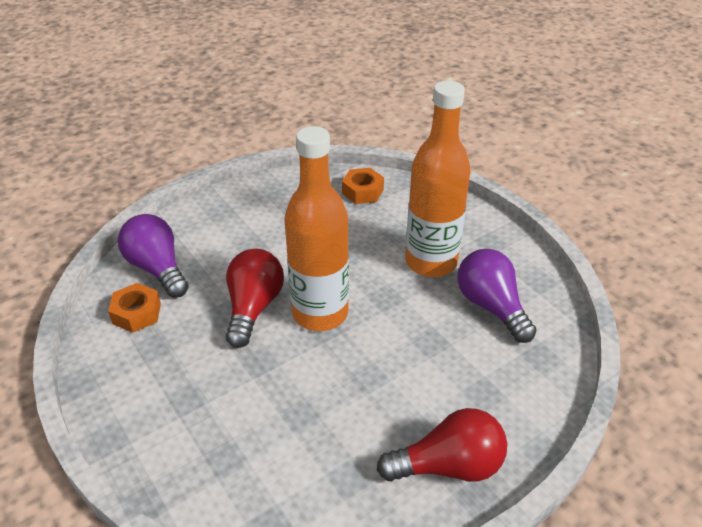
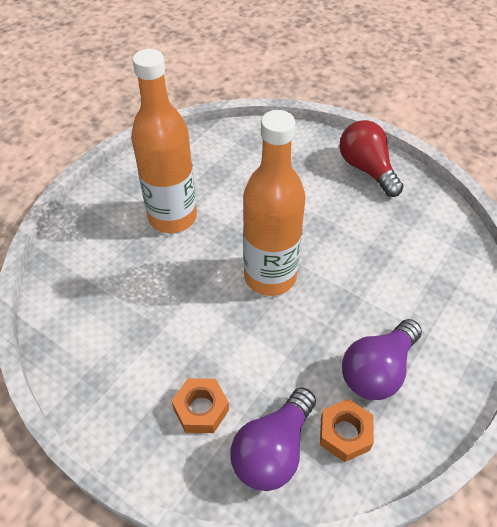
camera: 110 degrees left, 10 degrees up
(253, 308) = (287, 330): red light bulb -> none
(362, 191) = (75, 297): orange nut -> orange nut (201, 409)
(491, 307) = (212, 172): purple light bulb -> purple light bulb (378, 370)

